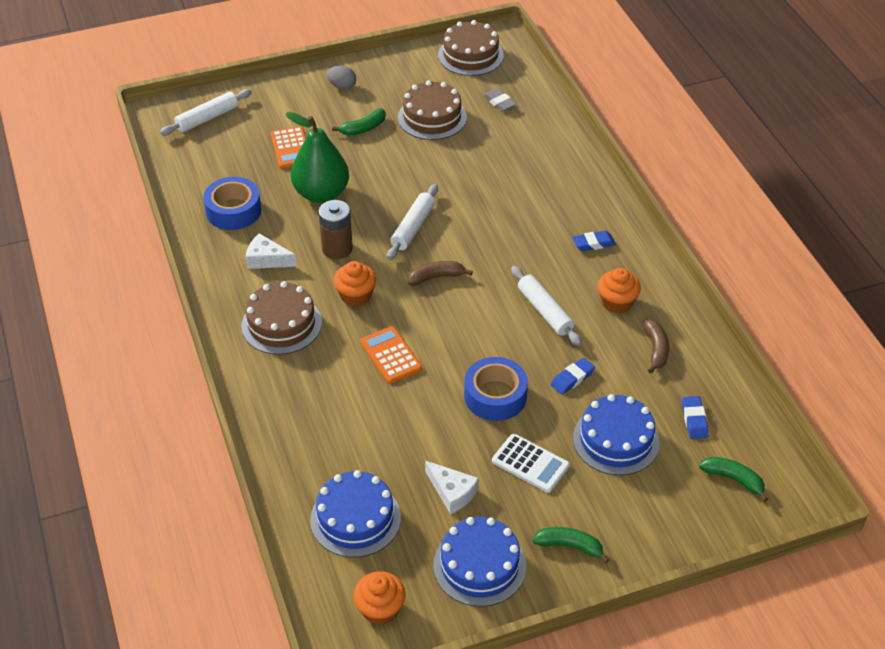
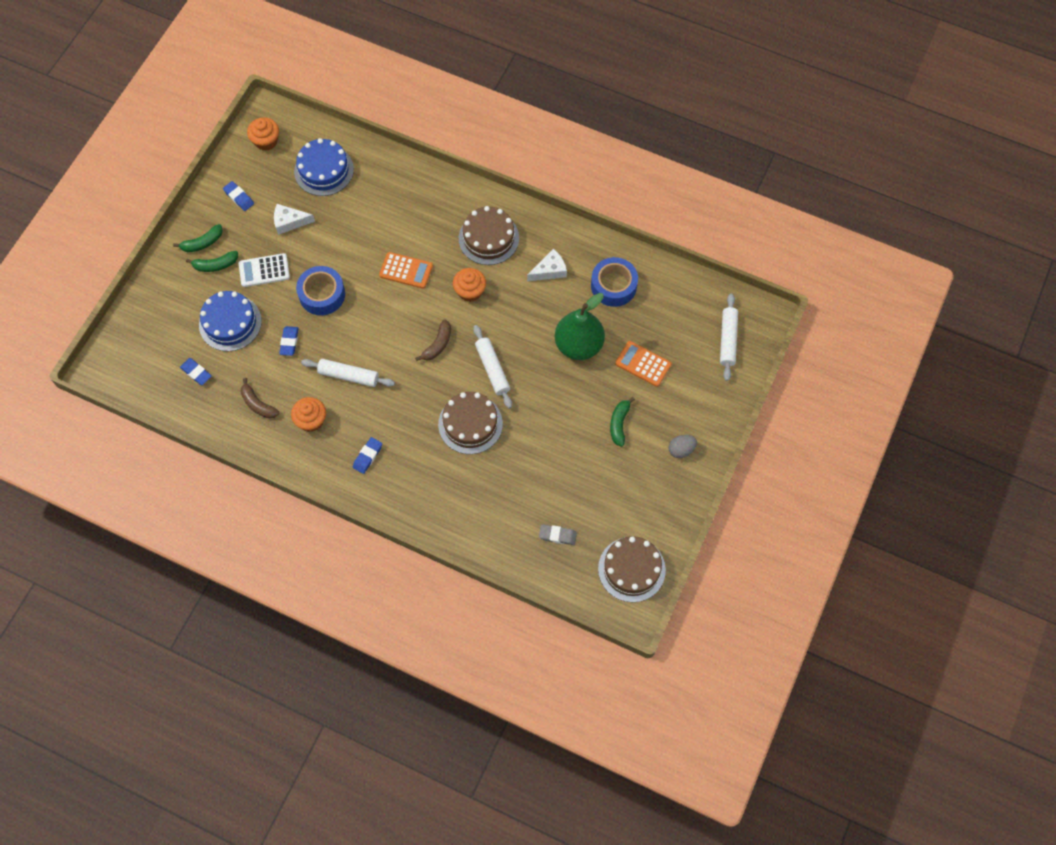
camera: 135 degrees right, 20 degrees up
(337, 248) = (519, 313): brown battery -> none
(432, 117) = (587, 477): brown cake -> brown cake (470, 424)
(479, 565) = (239, 197): blue cake -> blue eraser
(734, 479) = (145, 352): green banana -> green banana (215, 265)

